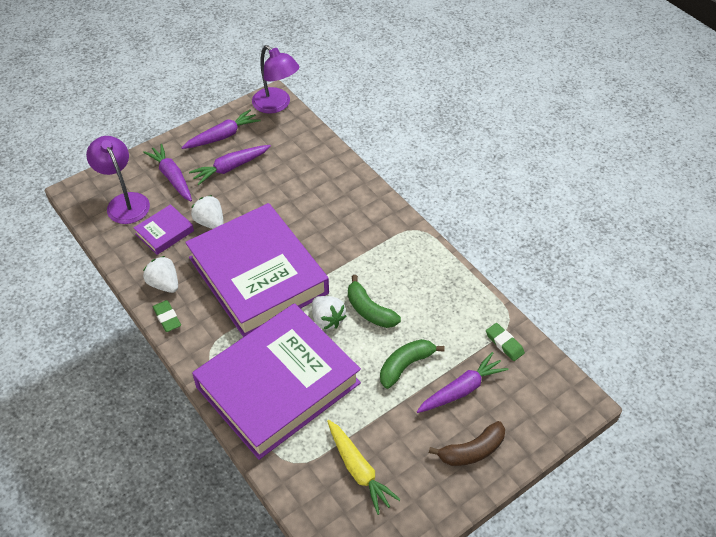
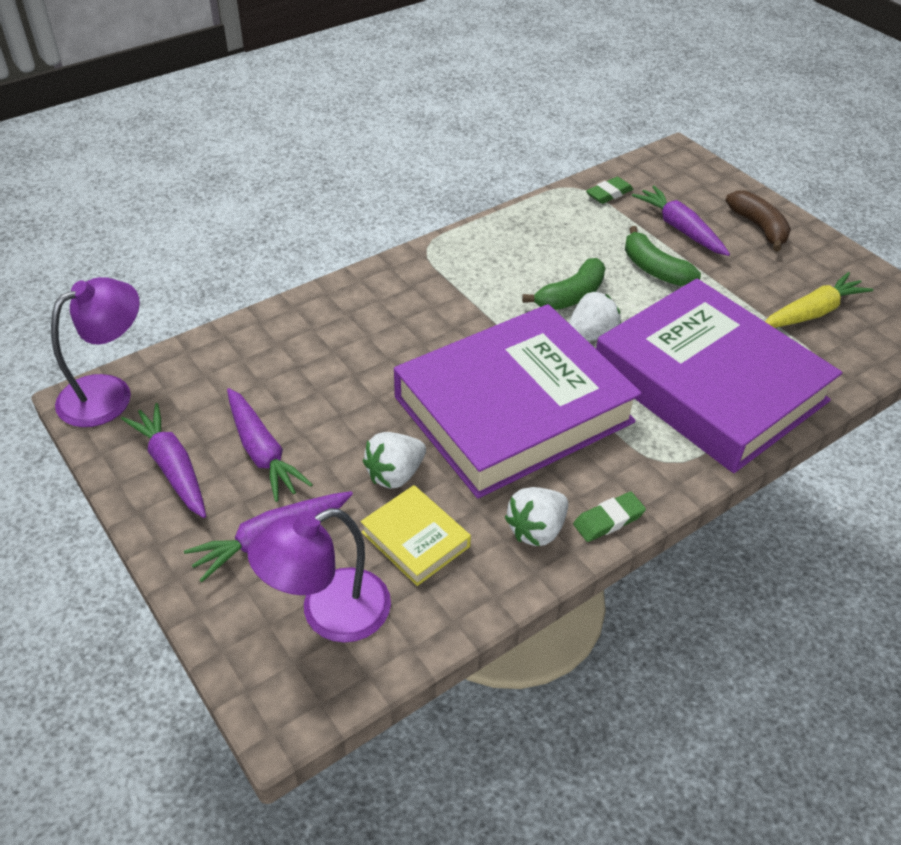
camera: 90 degrees left, 5 degrees down
(164, 232) = (415, 539): purple book -> yellow book

